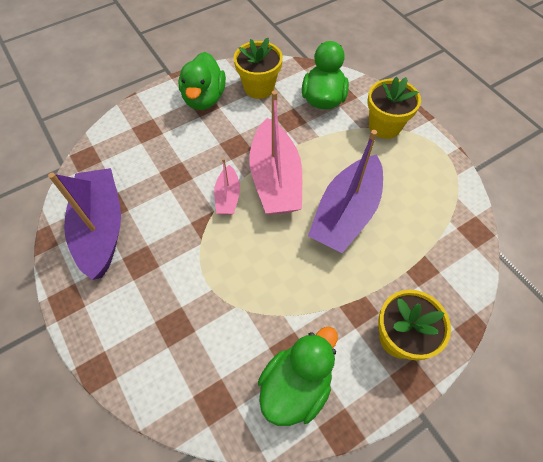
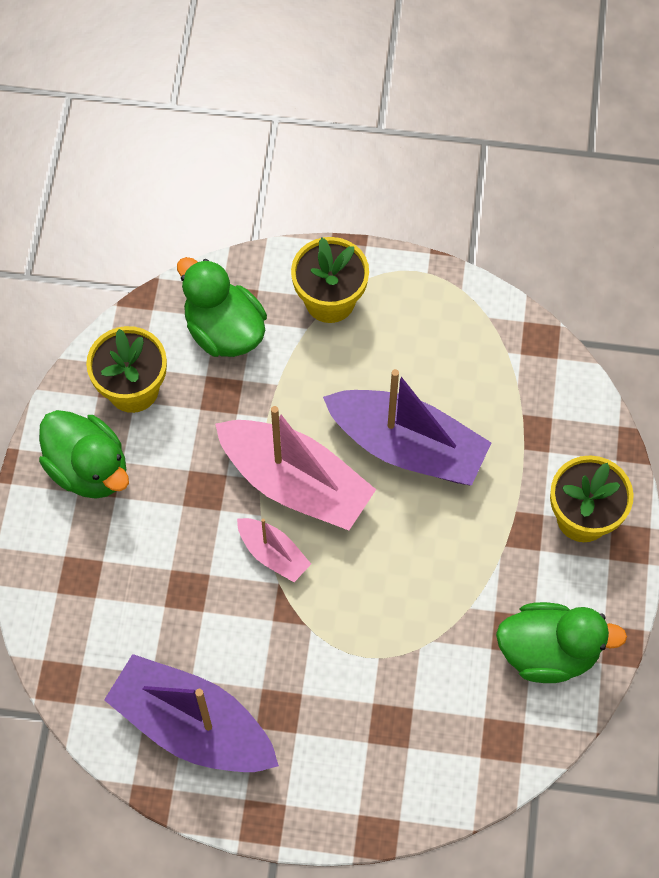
camera: 50 degrees left, 5 degrees up
(296, 385) = (548, 652): green duck -> green duck turned 105 degrees clockwise
(346, 213) = (407, 447): purple boat -> purple boat turned 45 degrees counterclockwise

